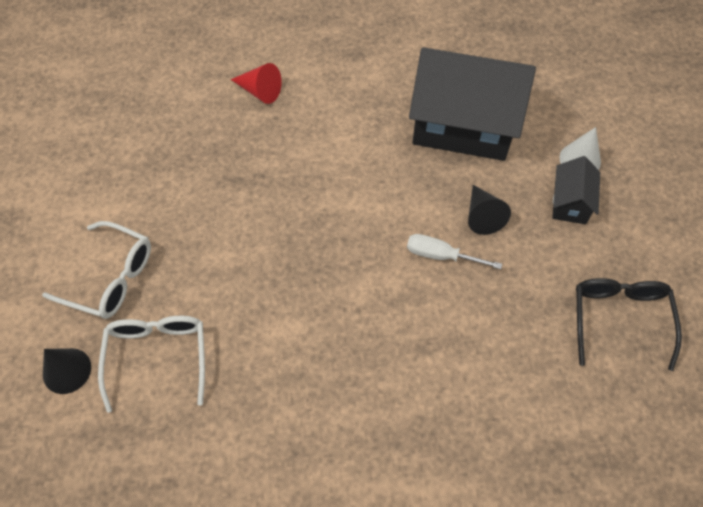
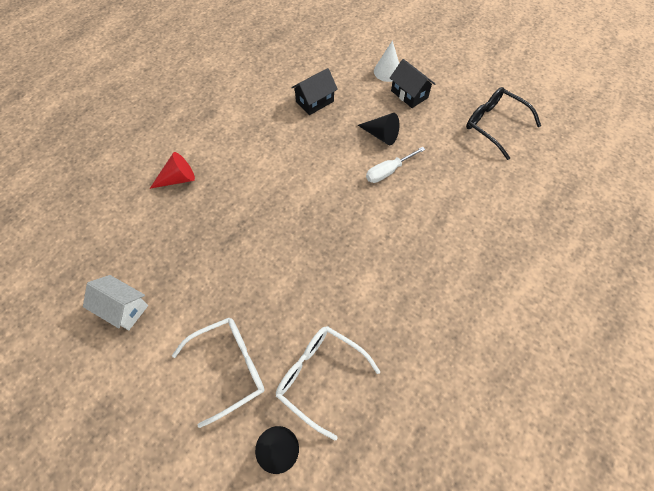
camera: 50 degrees left, 0 degrees up
(102, 158) = (123, 308): none -> white house
(463, 125) = (314, 101): black house -> black house, size x0.46

